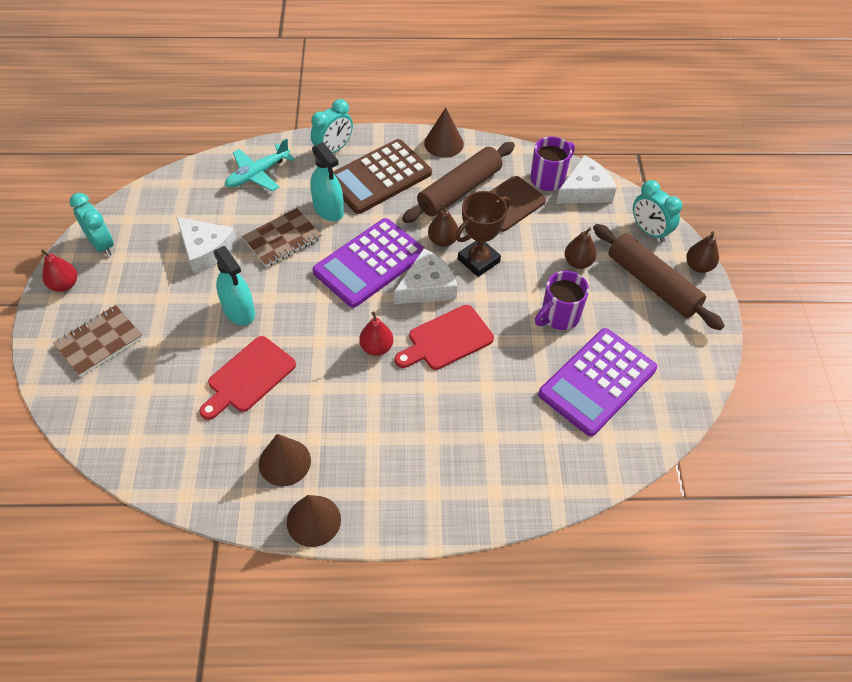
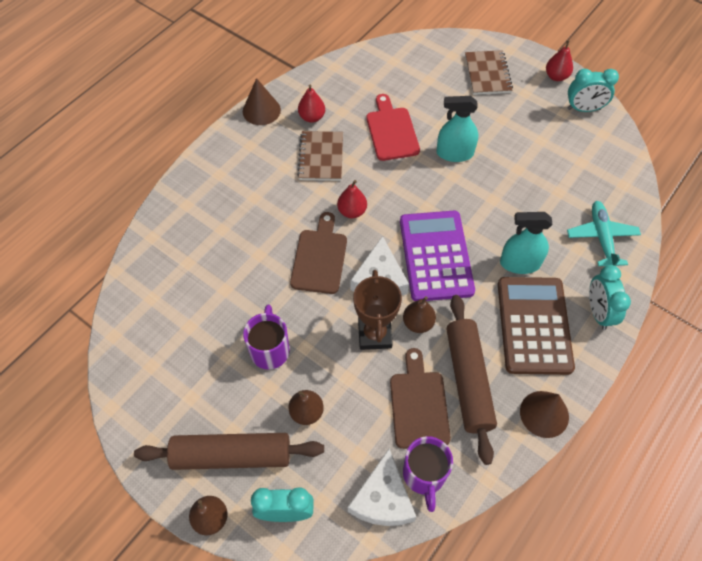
camera: 130 degrees right, 5 degrees up
(205, 249) = (533, 163): white cheese -> none
(282, 239) = (508, 214): brown notebook -> brown notebook (321, 157)
(284, 462) = (312, 117): brown cone -> red pear
(447, 339) = (320, 258): red cutting board -> brown cutting board
(597, 381) = (194, 328): purple calculator -> none

